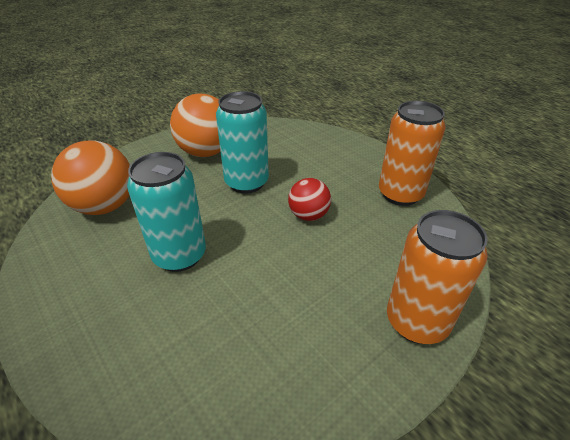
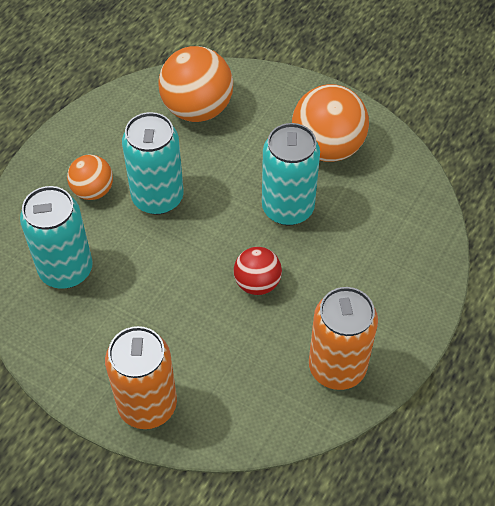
camera: 70 degrees right, 15 degrees up
(131, 305) = (93, 190): none -> orange ball
(219, 357) = (66, 270): none -> turquoise can

